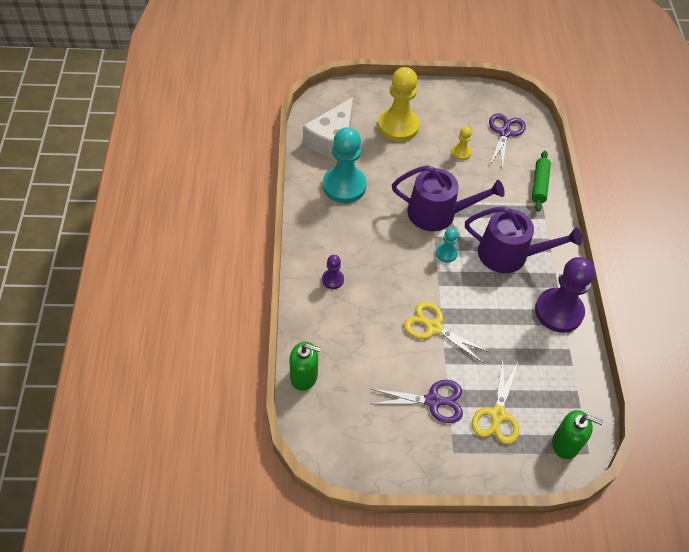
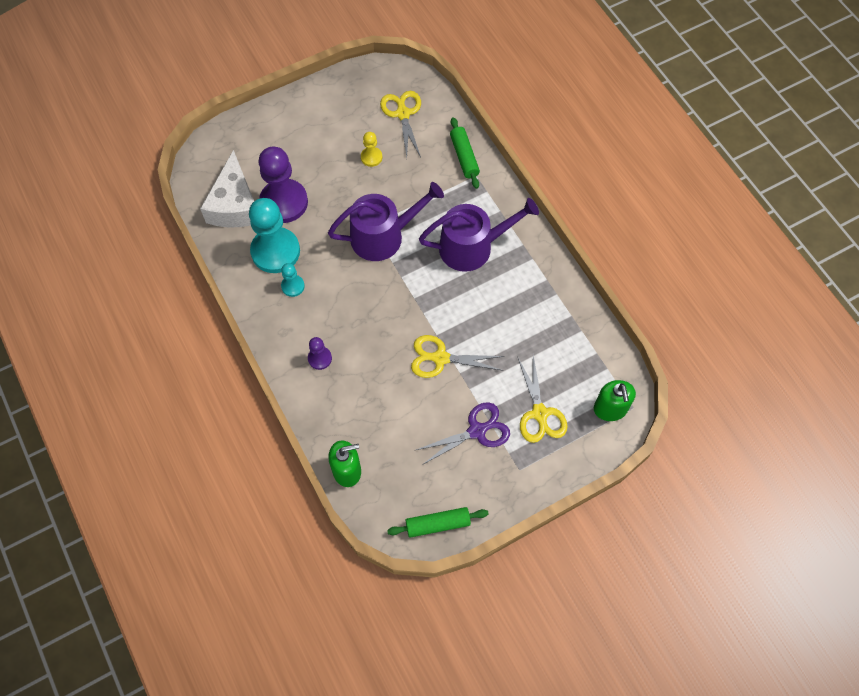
camera: 25 degrees left, 10 degrees up
(356, 460) = (438, 524): none -> green rolling pin
(398, 126) = (293, 157): yellow pawn -> none
(446, 253) = (413, 275): turquoise pawn -> turquoise pawn (293, 286)
(504, 133) = (403, 114): purple scissors -> yellow scissors
(558, 311) = (545, 283): purple pawn -> purple pawn (284, 202)
(565, 444) = (610, 409): green soap dispenser -> green soap dispenser turned 90 degrees clockwise

